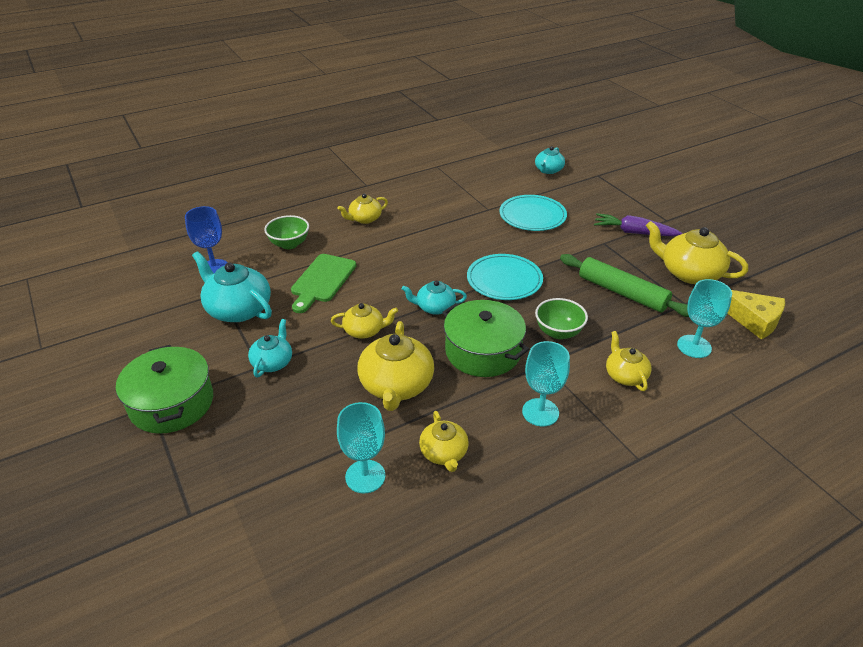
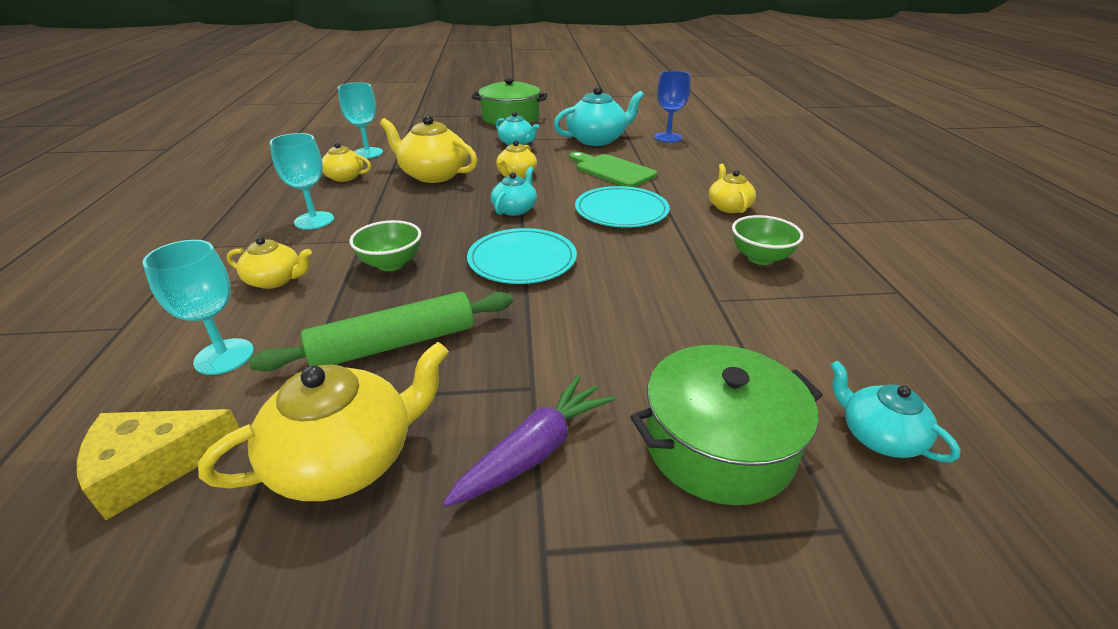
camera: 115 degrees right, 5 degrees down
(289, 244) = (691, 166): green bowl -> green bowl (760, 258)
(483, 351) = (421, 216): green pot -> green pot (718, 445)
(532, 215) = (674, 338): turquoise plate -> turquoise plate (621, 211)

